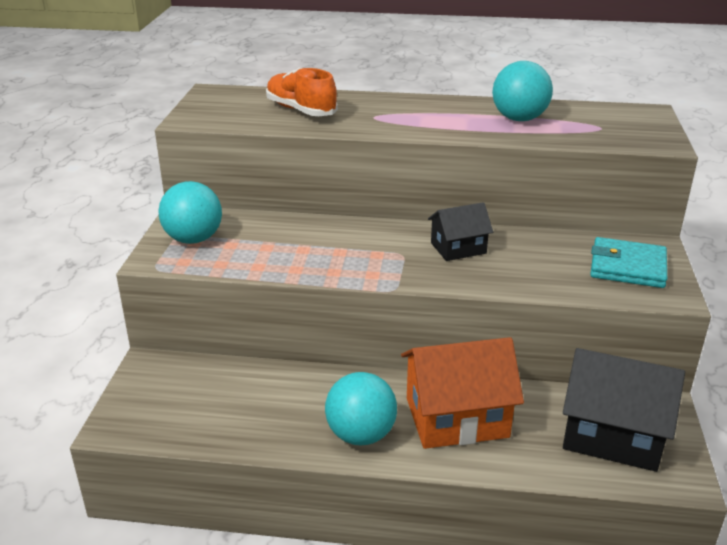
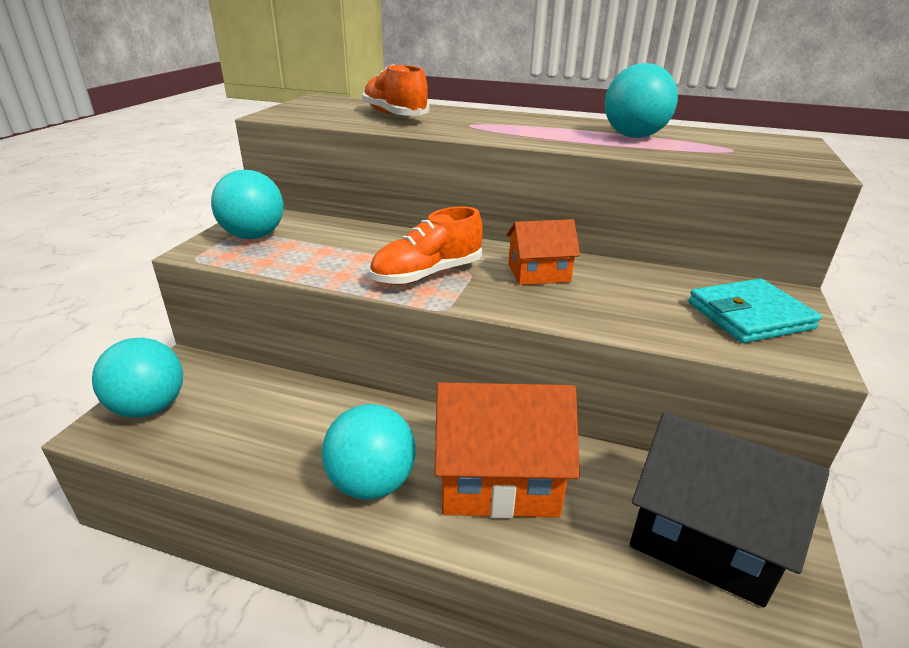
camera: 10 degrees right, 0 degrees up
(144, 404) = (149, 408): none -> turquoise ball
(367, 260) = (427, 274): none -> orange shoe
(458, 248) = (538, 273): black house -> orange house
(627, 267) = (749, 315): turquoise wallet -> turquoise wallet turned 45 degrees counterclockwise

